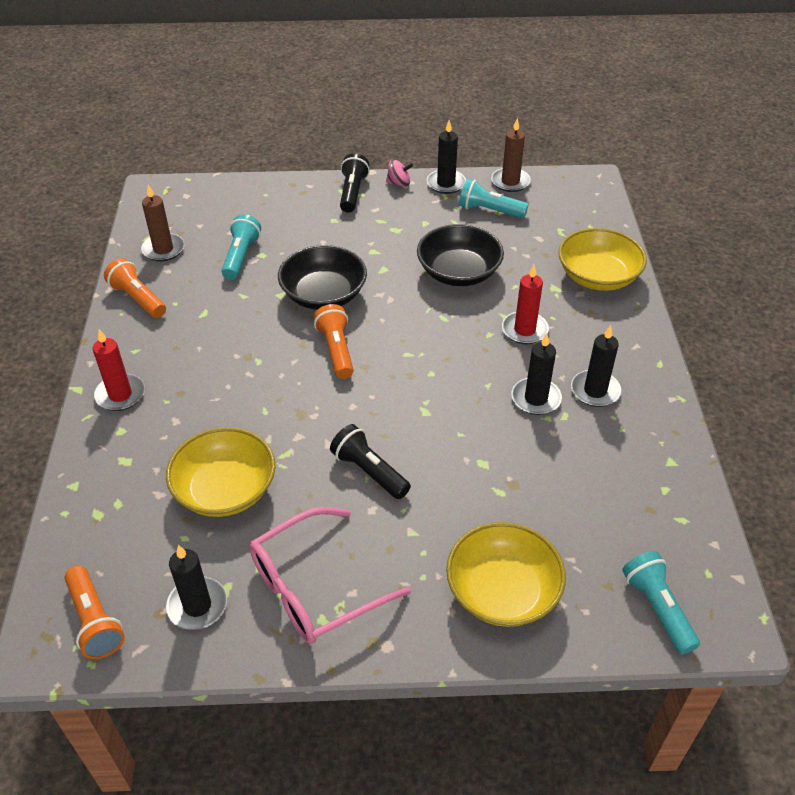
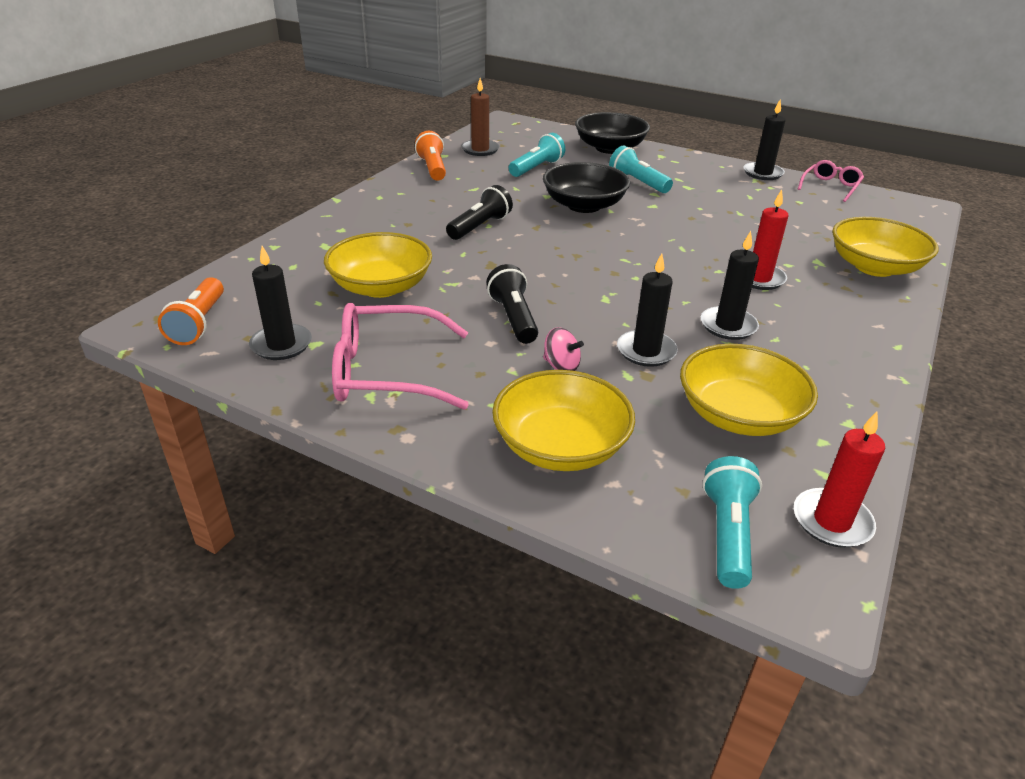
camera: 30 degrees right, 10 degrees down
(120, 395) = (363, 211): red candle -> red candle (832, 521)
(336, 350) = (561, 238): orange flashlight -> none
(352, 192) = (669, 158): black flashlight -> black flashlight (480, 227)
(399, 183) = (717, 163): pink spinning top -> pink spinning top (561, 366)
(458, 272) = (724, 226): black bowl -> black bowl (610, 148)
(489, 210) = (792, 198): turquoise flashlight -> turquoise flashlight (638, 183)
(510, 182) = (830, 187): brown candle -> pink glasses
(595, 391) = (801, 341): black candle -> black candle (646, 351)
(599, 492) = (739, 415): none -> yellow bowl

